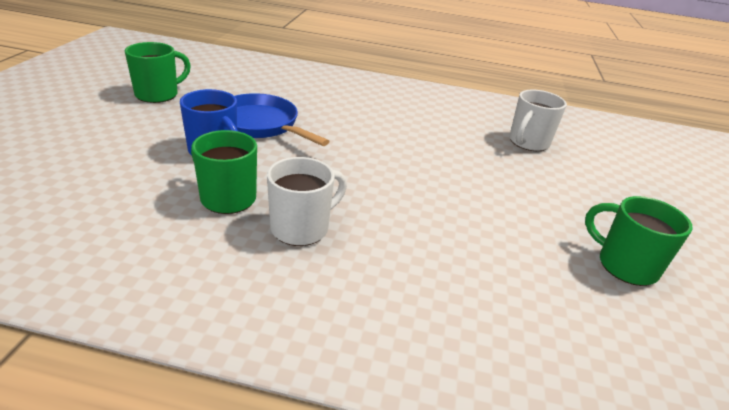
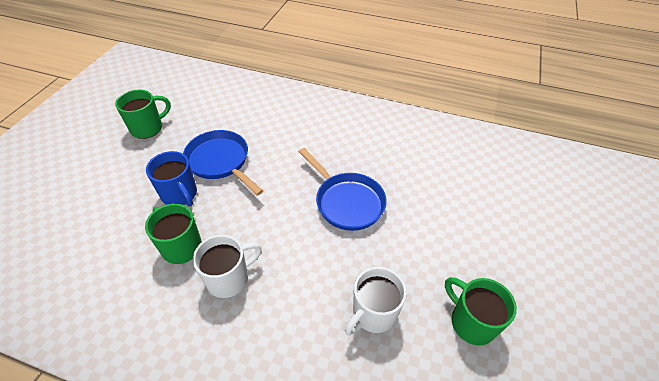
camera: 10 degrees right, 15 degrees up
(431, 161) = (347, 202): none -> blue pan
(528, 143) = (437, 175): white mug -> white mug (373, 313)

